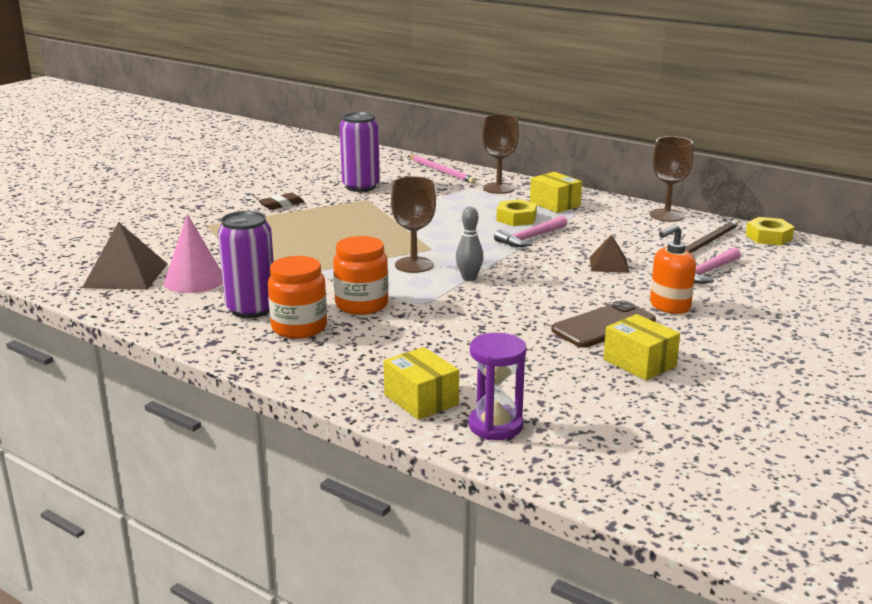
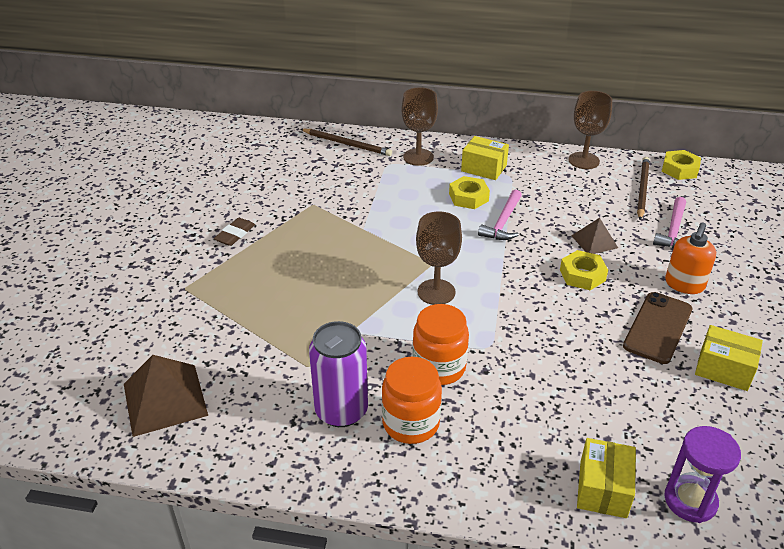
camera: 25 degrees left, 15 degrees up
(194, 280) = (246, 383): pink cone -> none
(361, 187) = (290, 186): purple can -> none
(421, 399) = (603, 489): yellow box -> yellow box turned 75 degrees clockwise
(441, 171) = (347, 144): pink pencil -> brown pencil
(469, 278) = (499, 296): grey bowling pin -> none
(568, 281) = (582, 275): none -> yellow nut

